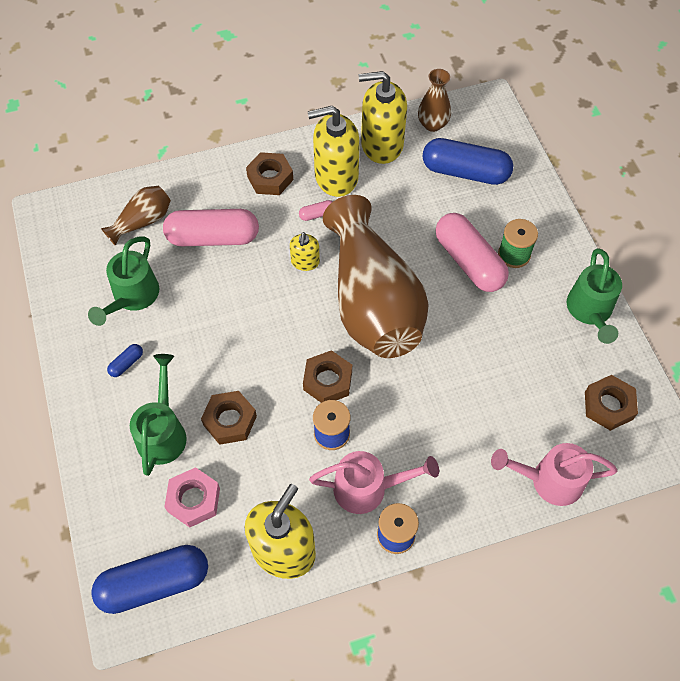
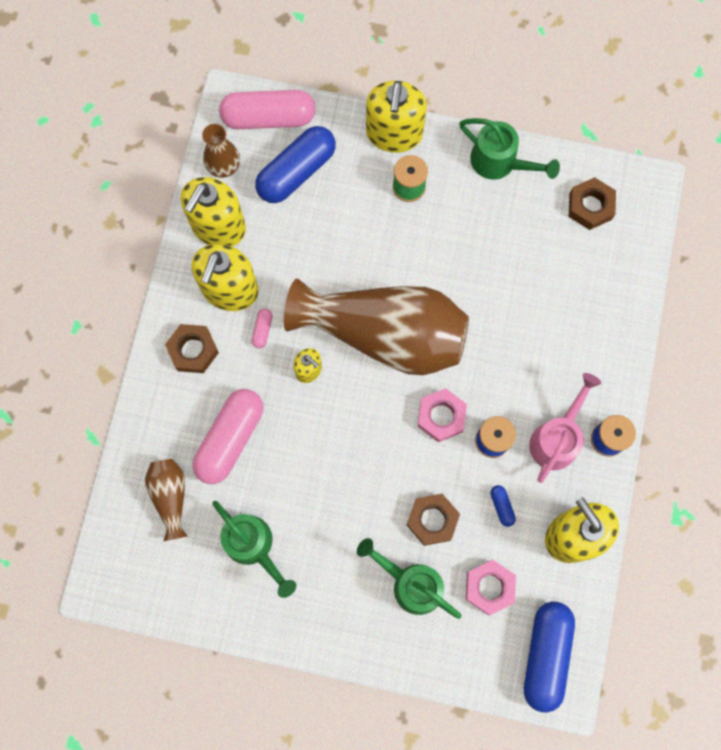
camera: 60 degrees left, 15 degrees up
(126, 364) = (323, 584): blue capsule -> blue capsule (501, 506)
(327, 381) = (441, 416): brown nut -> pink nut
(469, 261) = (393, 229): pink capsule -> pink capsule (268, 118)
(549, 480) = (626, 294): pink watering can -> none
(551, 221) = (394, 133): none -> yellow soap dispenser

